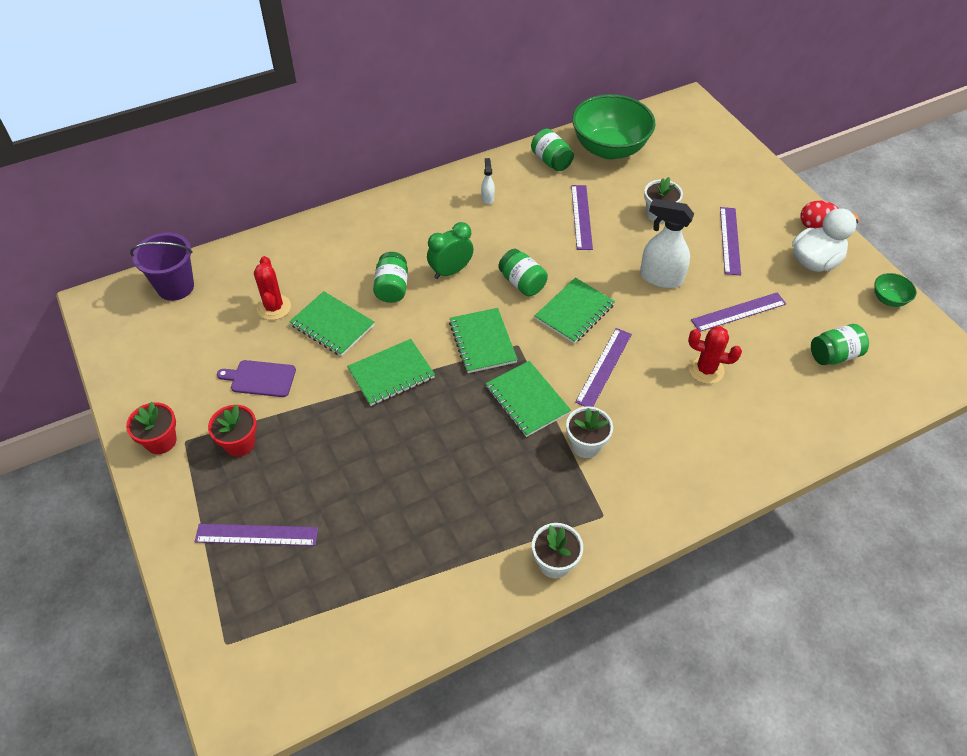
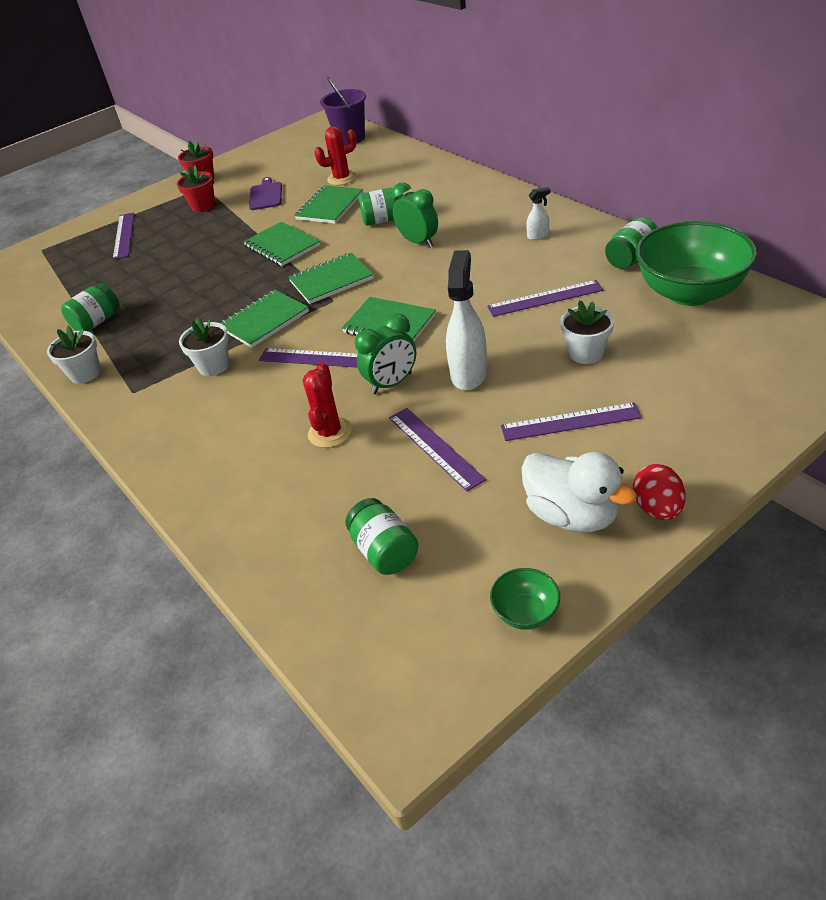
camera: 85 degrees right, 10 degrees down
(522, 283) = (419, 284): green jar -> green jar (97, 322)
(657, 323) = (391, 383): none -> green clock

